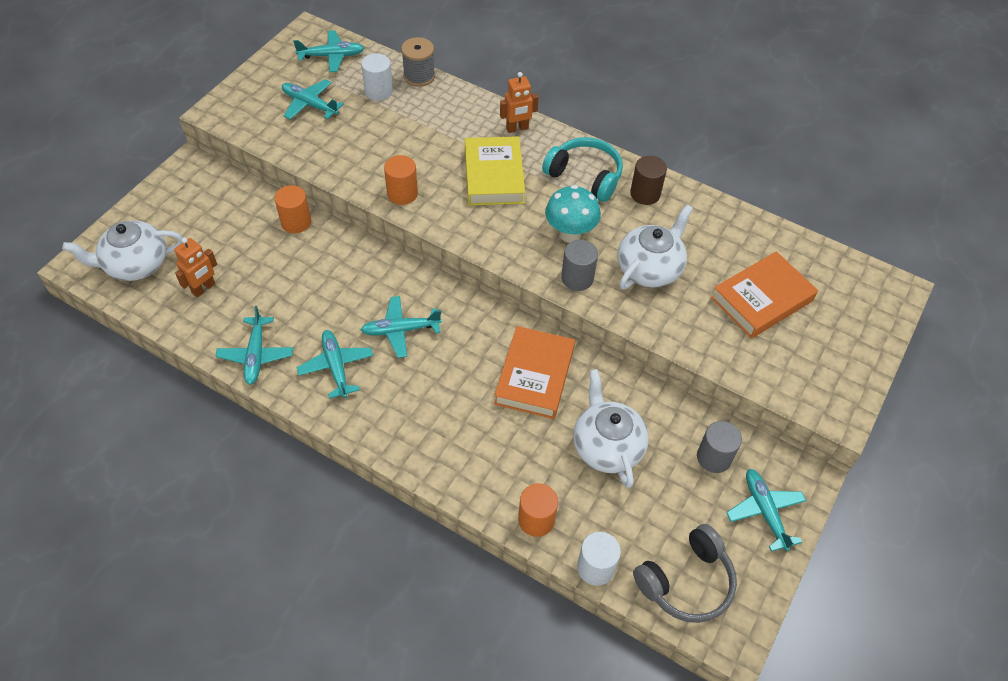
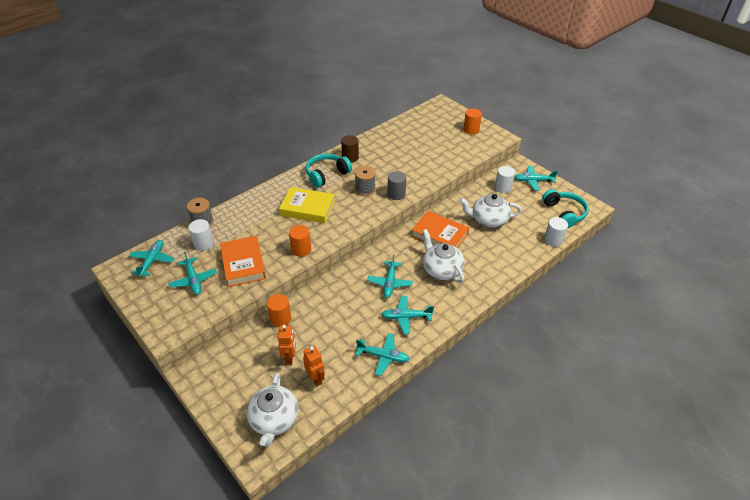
camera: 70 degrees left, 10 degrees down
(310, 104) = (193, 280): turquoise plane -> turquoise plane turned 75 degrees counterclockwise
(517, 128) = (275, 191): orange robot -> orange robot (290, 358)
(536, 519) = (524, 254): orange cylinder -> orange cylinder (471, 130)
(570, 234) = (365, 190): turquoise mushroom -> grey spool
(649, 268) = (400, 169): white teapot -> white teapot (441, 270)
(686, 582) = (564, 213): grey headphones -> turquoise headphones
(714, 457) = (503, 188): grey cylinder -> white cylinder
(762, 299) = (432, 140): orange book -> orange book (243, 264)

